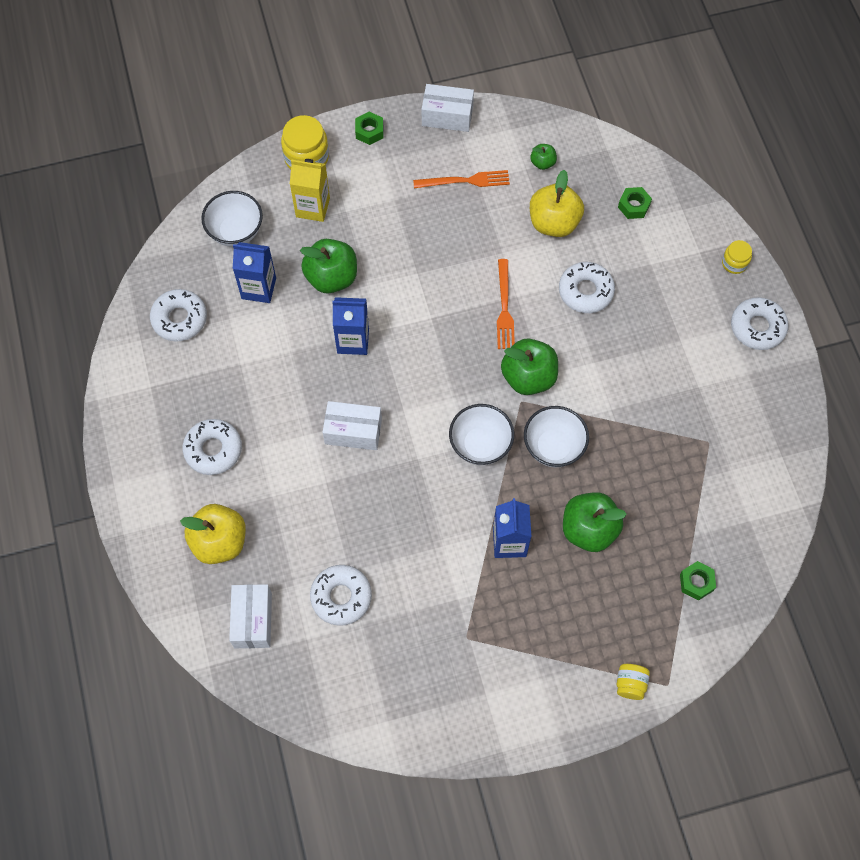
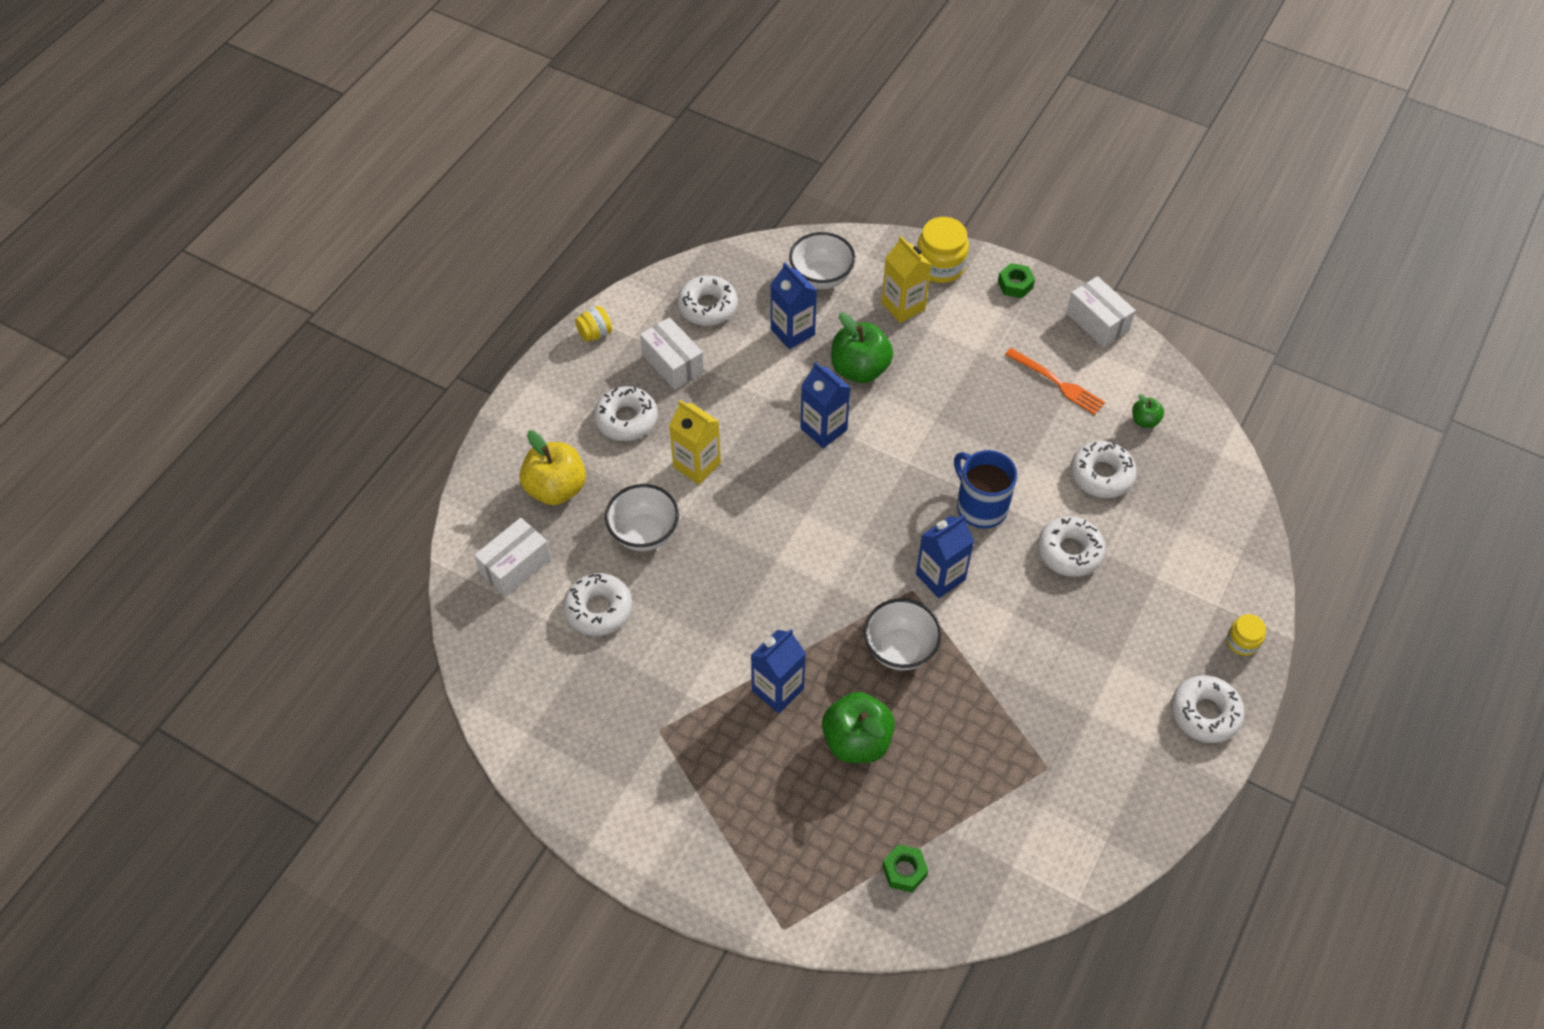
camera: 45 degrees right, 10 degrees down
(297, 439) = (697, 465): none -> yellow carton
(353, 431) = (747, 496): white box -> white box (673, 363)
(480, 445) = (839, 594): white bowl -> white bowl (644, 533)
(504, 308) = (980, 506): orange fork -> blue mug
(528, 377) = (940, 577): green apple -> blue carton
(554, 223) = (1101, 475): yellow apple -> white donut
(630, 684) = (752, 896): yellow jar -> yellow jar (595, 333)
(634, 206) = (1193, 519): green nut -> none

